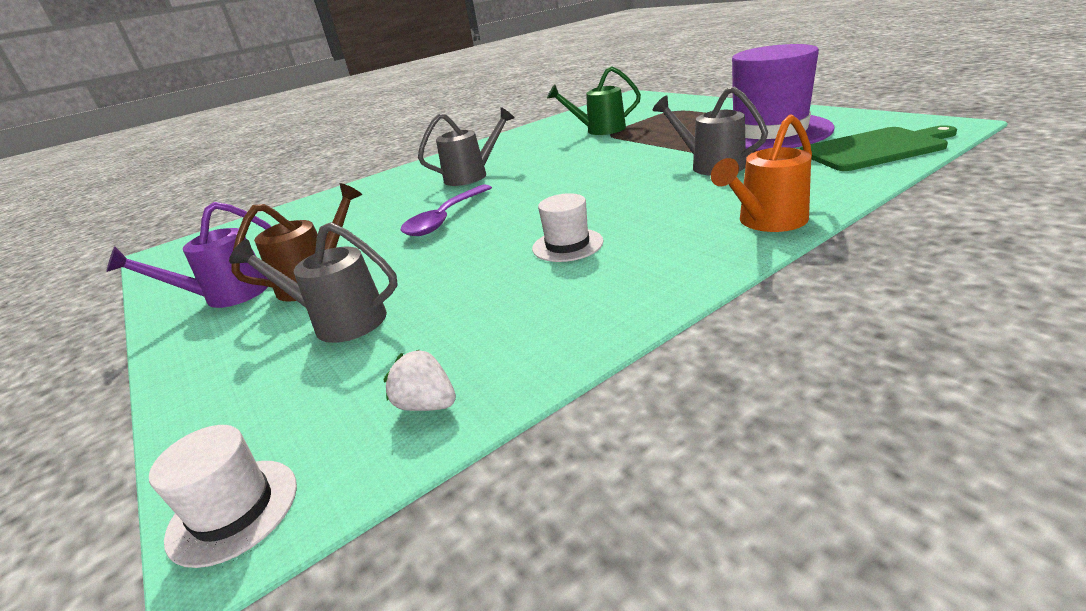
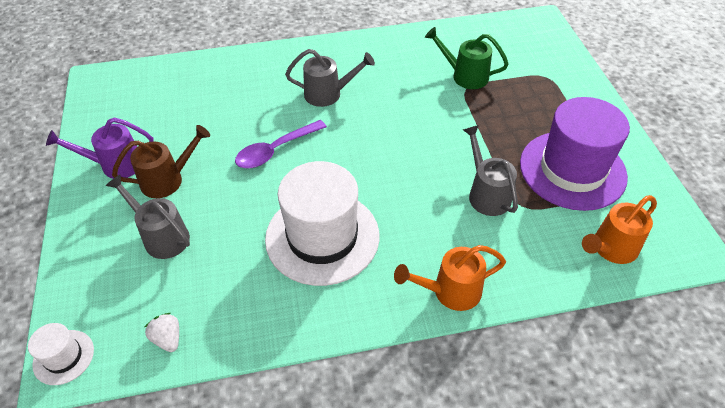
camera: 20 degrees right, 20 degrees up
(567, 245) = (322, 237): white hat -> white hat, size x2.23
(875, 149) = (610, 249): green cutting board -> orange watering can

